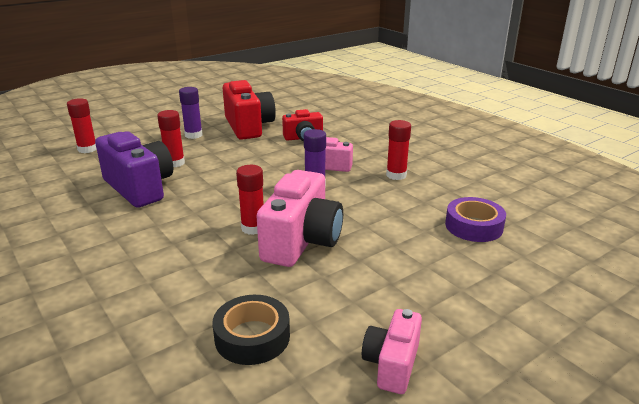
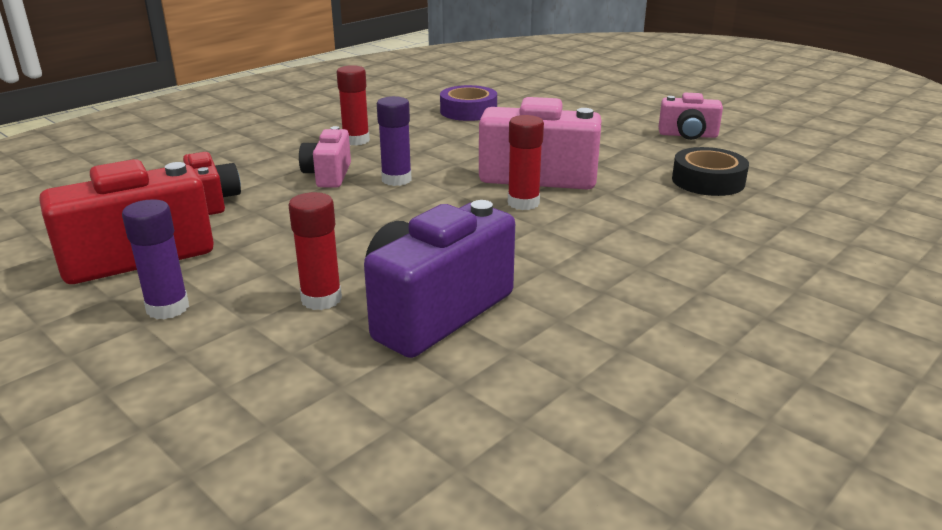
camera: 100 degrees left, 0 degrees up
(87, 149) = (231, 448): red glue stick -> none

